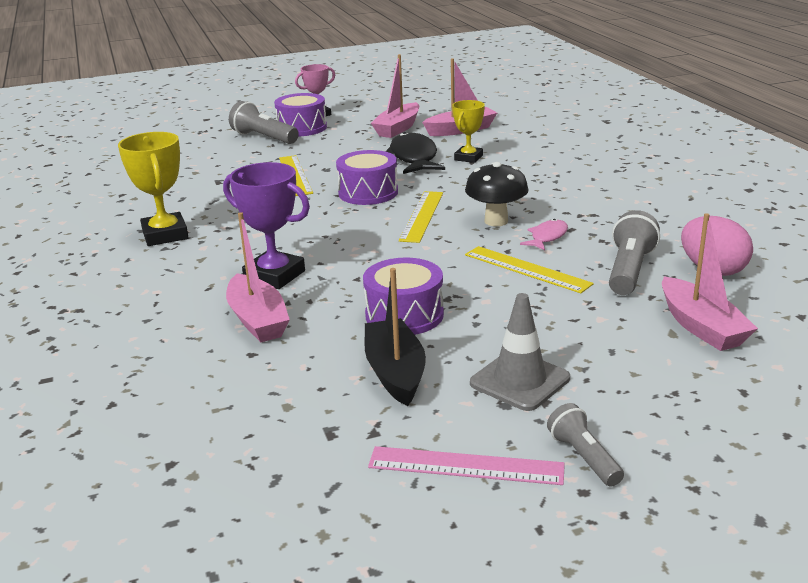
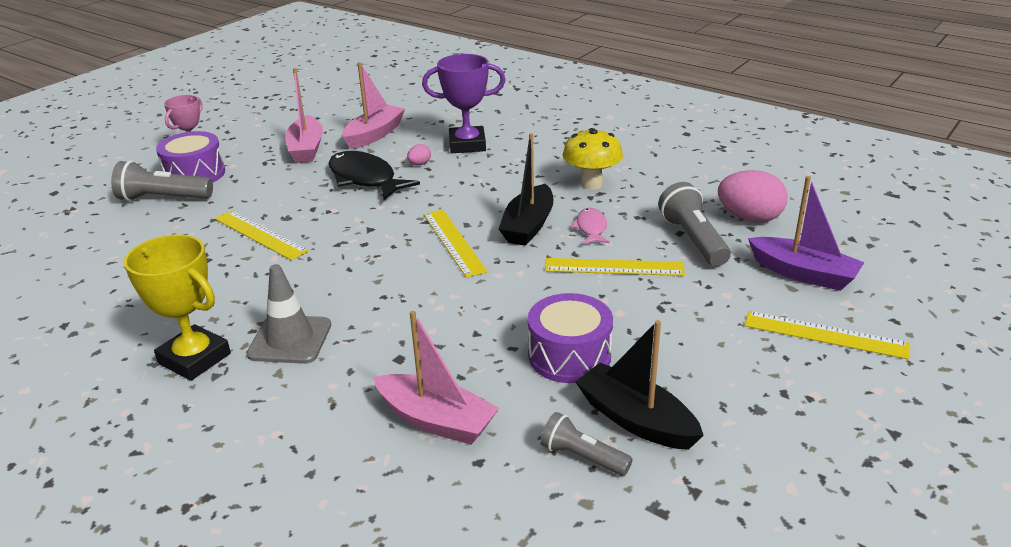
camera: 35 degrees left, 5 degrees up
(274, 275) = (388, 362): purple trophy -> purple trophy (467, 145)
(368, 193) = (367, 232): purple drum -> none
(465, 466) = (803, 484): pink ruler -> none
(468, 158) = (419, 164): yellow trophy -> pink egg
(496, 221) = (528, 226): black mushroom -> black boat
(520, 381) = (742, 381): grey traffic cone -> grey traffic cone (290, 340)
(584, 457) = (870, 431): grey flashlight -> grey flashlight (582, 457)
(594, 206) = (591, 184): none -> yellow mushroom
(650, 377) = (825, 335): none -> yellow ruler
(701, 327) = (803, 274): pink boat -> purple boat

